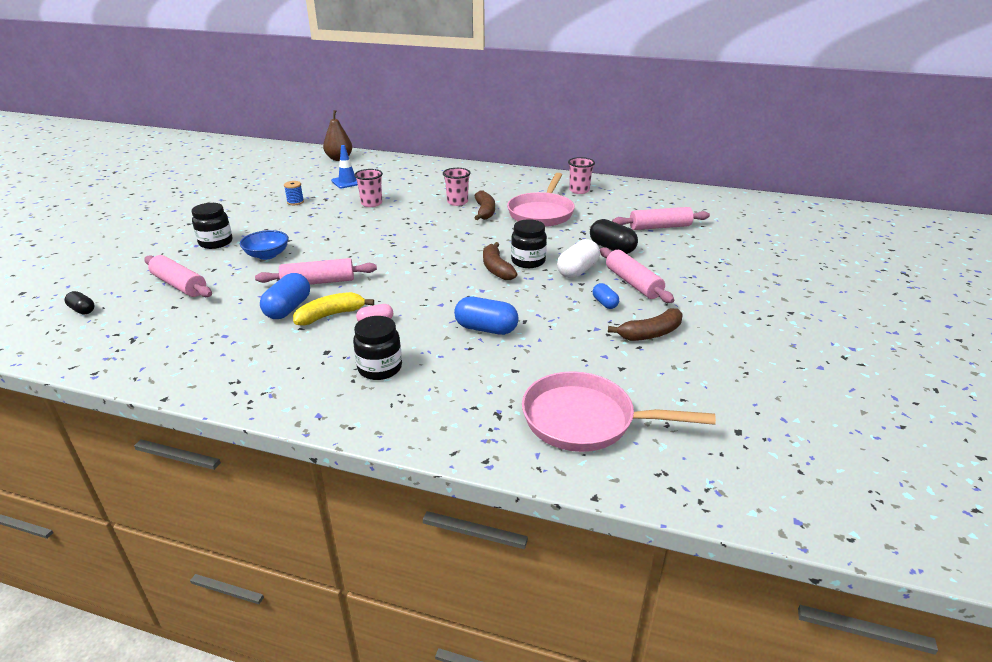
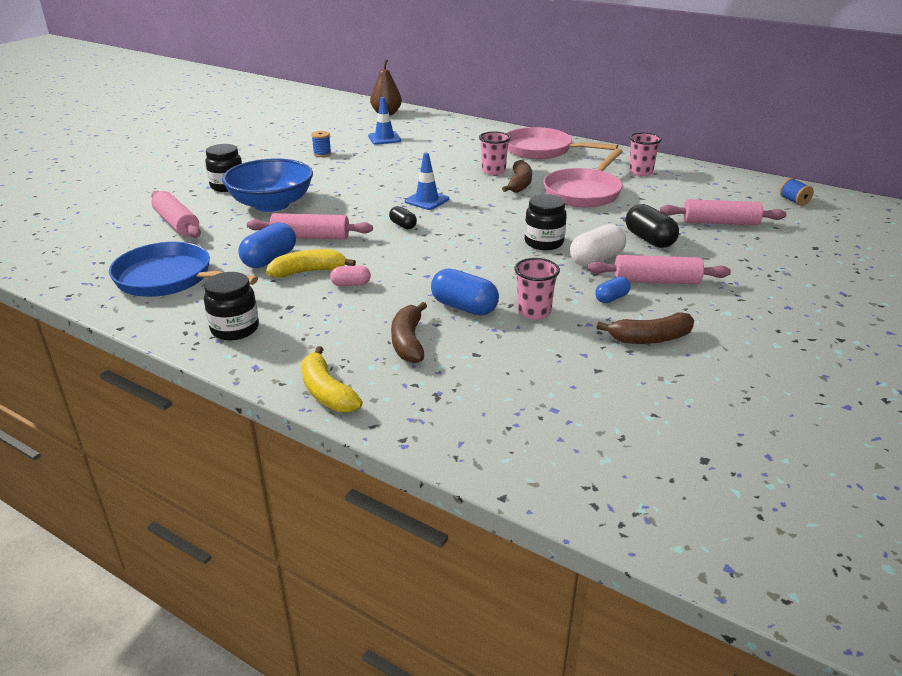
camera: 15 degrees right, 0 degrees up
(82, 310) = (81, 236): black capsule -> black capsule (403, 225)
(195, 341) = (169, 278): none -> blue pan
(267, 255) = (272, 204): blue bowl -> blue bowl, size x1.77
(371, 203) = (400, 163): pink cup -> pink cup (534, 312)
(380, 368) = (335, 331): black jar -> black jar (235, 329)
(397, 428) = (326, 392): none -> yellow banana
(410, 235) = (427, 200): none -> blue traffic cone
(496, 268) = (504, 246): brown banana -> brown banana (408, 341)
(585, 420) = (529, 417): pink pan -> pink pan (542, 150)
(604, 303) = (611, 298): blue capsule -> blue capsule turned 60 degrees clockwise
(633, 283) = (656, 281): pink rolling pin -> pink rolling pin turned 75 degrees counterclockwise
(706, 203) = (793, 201): none -> blue spool

